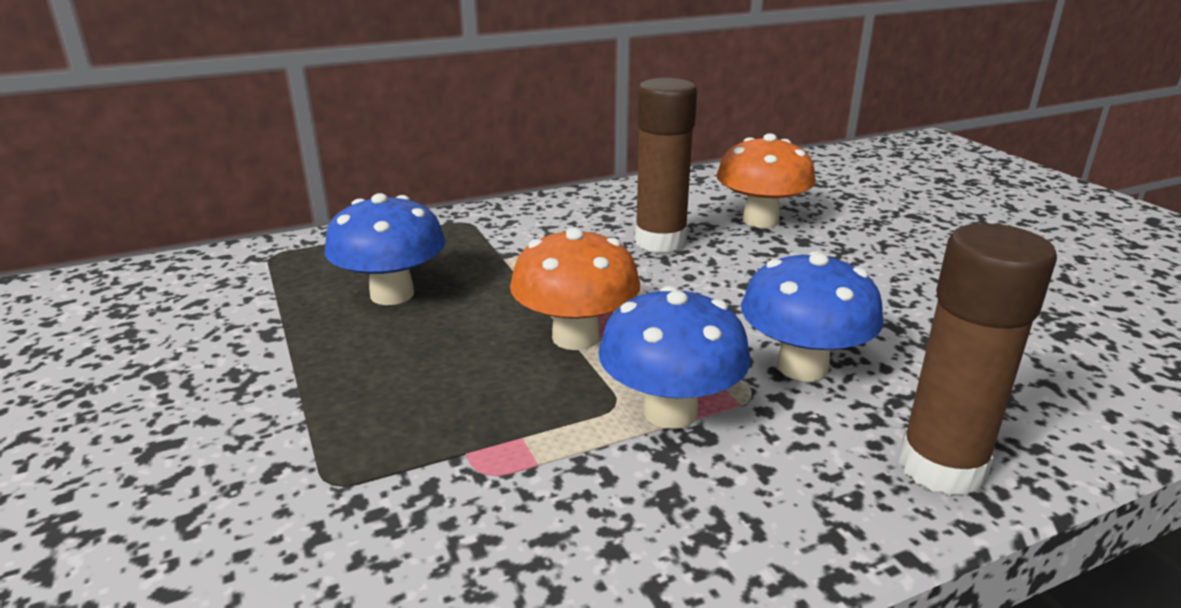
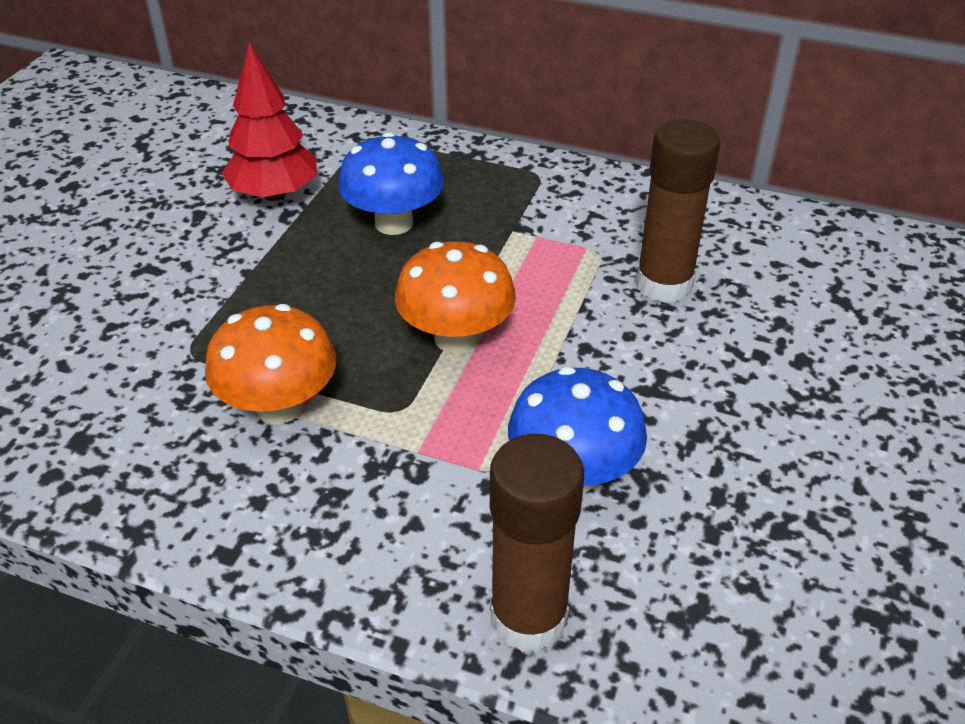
camera: 45 degrees right, 15 degrees up
(230, 325) = (275, 194): none -> red tree
(670, 411) = (424, 440): blue mushroom -> none
(760, 220) = (800, 313): orange mushroom -> orange mushroom (279, 406)

